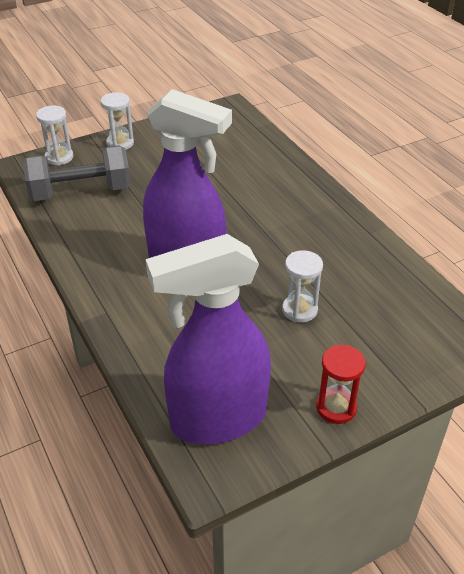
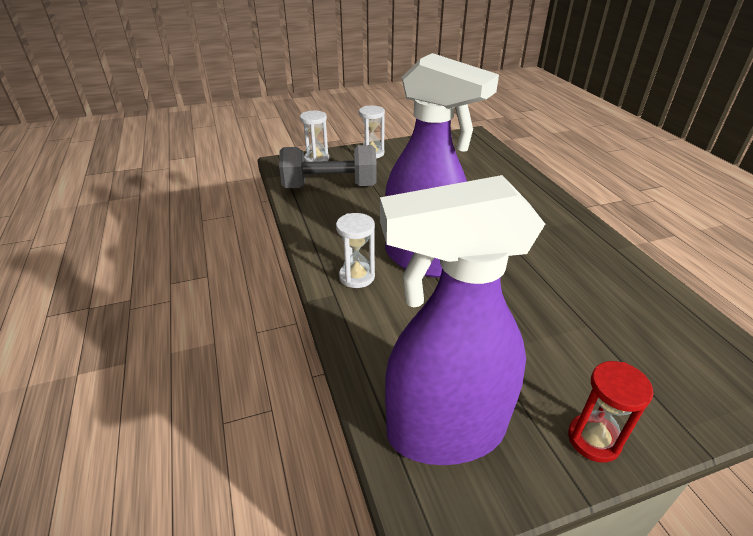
camera: 10 degrees right, 5 degrees down
(299, 310) = (543, 317): white hourglass -> white hourglass (357, 276)

